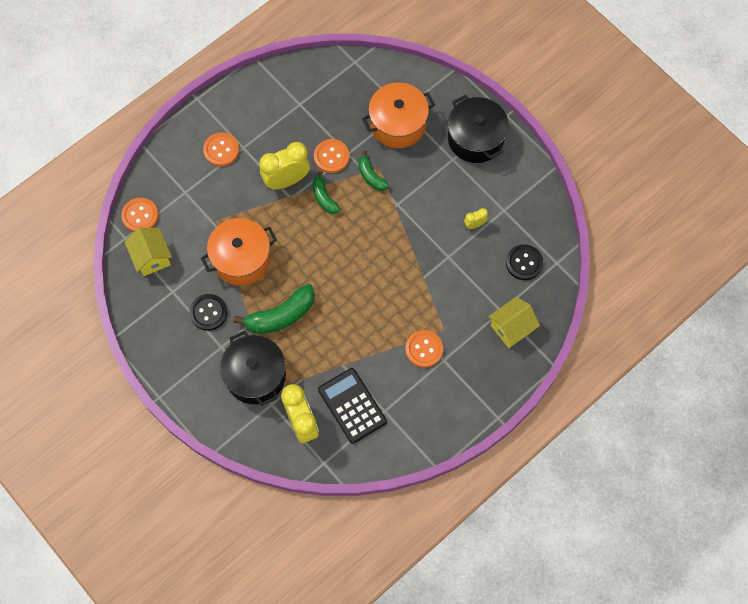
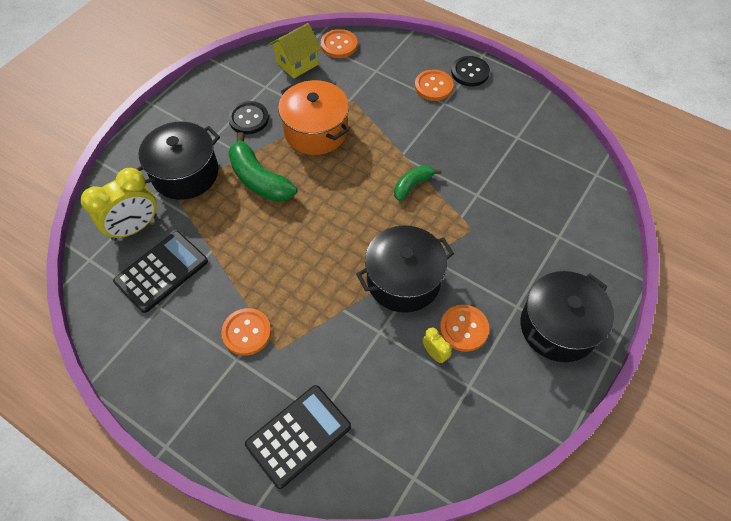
camera: 75 degrees right, 10 degrees down
(286, 180) = (420, 147): yellow clock -> none
(331, 157) = (466, 180): orange button -> orange button (463, 329)
(371, 176) = (457, 224): green banana -> none
(398, 124) = (537, 235): orange pot -> none
(410, 229) = (403, 280): none -> black pot
(511, 328) = (298, 435): yellow house -> black calculator
(524, 263) = (399, 431): black button -> black button (470, 72)

